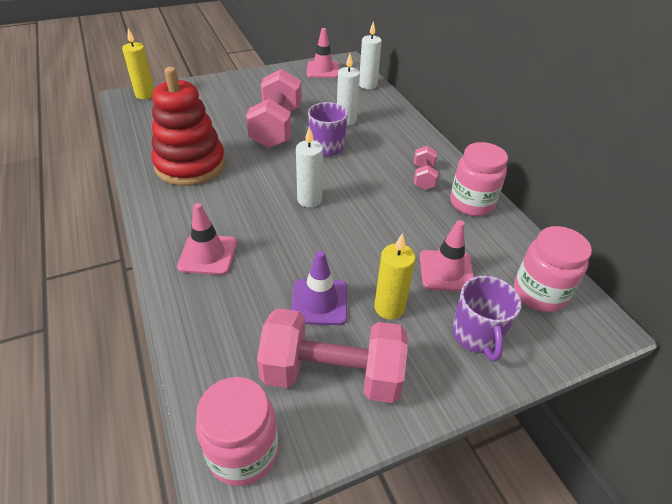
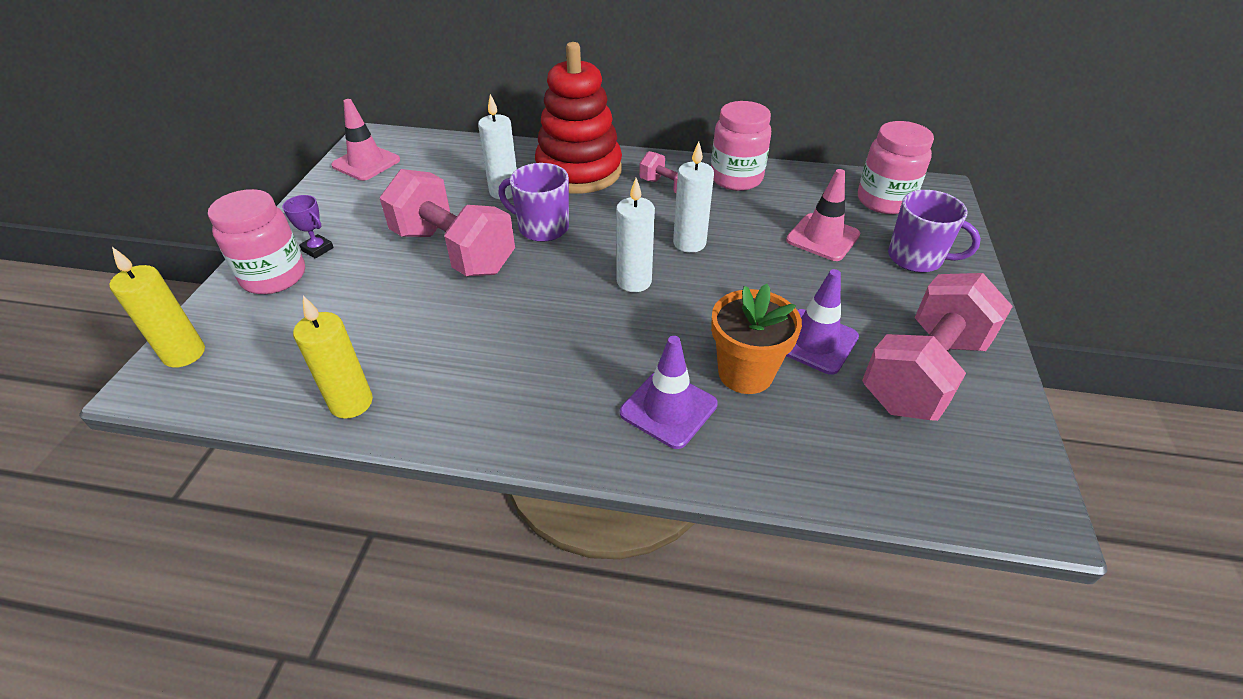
camera: 55 degrees left, 0 degrees up
(190, 165) = (452, 363): red stacking toy -> red stacking toy (579, 171)
(208, 254) = (668, 408): pink traffic cone -> purple traffic cone
(241, 90) = (317, 249): none -> purple trophy
(243, 452) = (1002, 482): pink jar -> pink jar (274, 277)
(262, 277) = (745, 373): none -> orange flower pot
(368, 85) = (449, 146): white candle -> white candle (689, 243)
(389, 308) = (852, 296): yellow candle -> yellow candle (351, 403)

